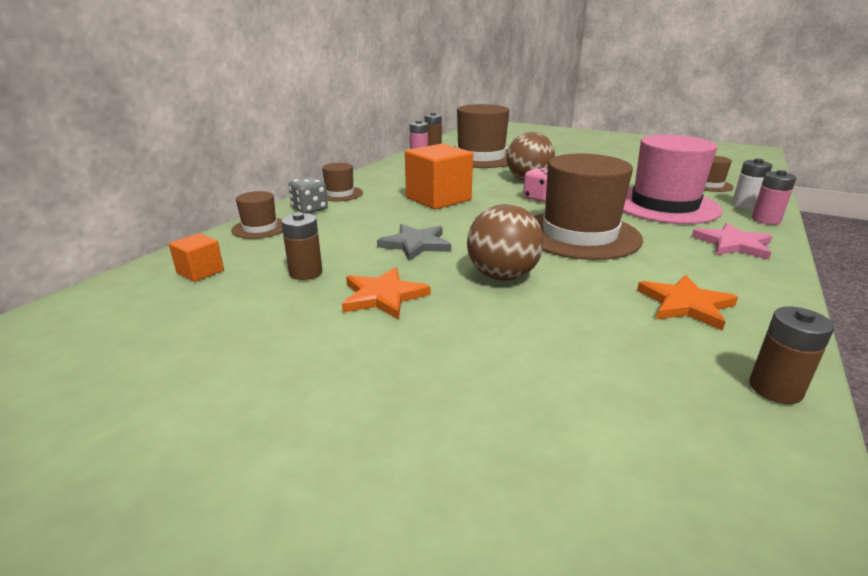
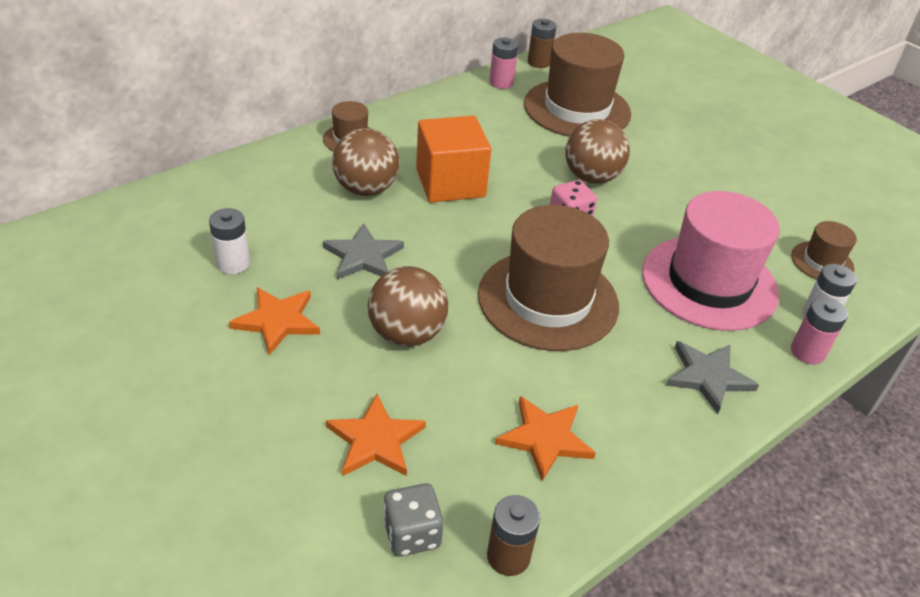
camera: 20 degrees right, 15 degrees up
(200, 272) = (146, 230): orange cube -> none
(260, 228) = (233, 178): brown hat -> none
(306, 273) = (233, 263): brown battery -> white battery
(310, 209) = (301, 159): grey dice -> grey dice (412, 534)
(378, 213) = (366, 189): none -> brown ball
(560, 347) = (375, 440): none -> orange star
(733, 244) = (708, 377): pink star -> grey star

